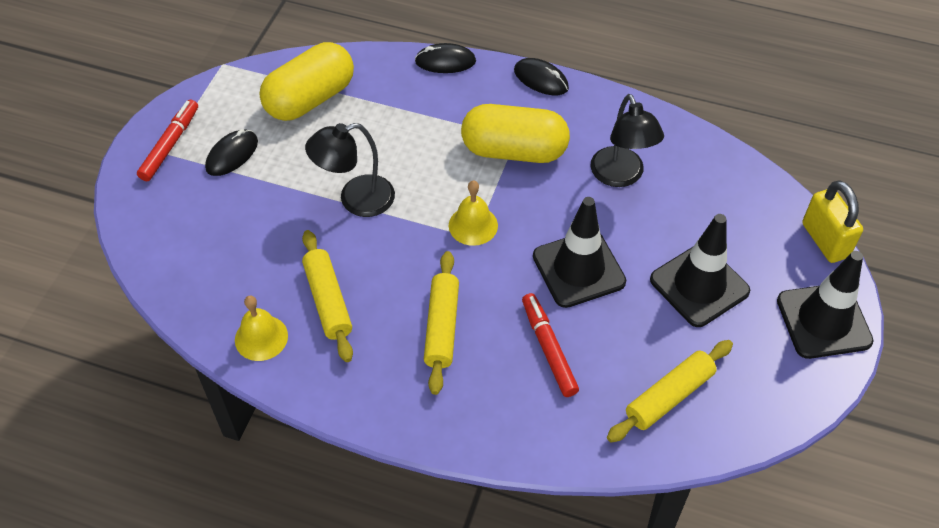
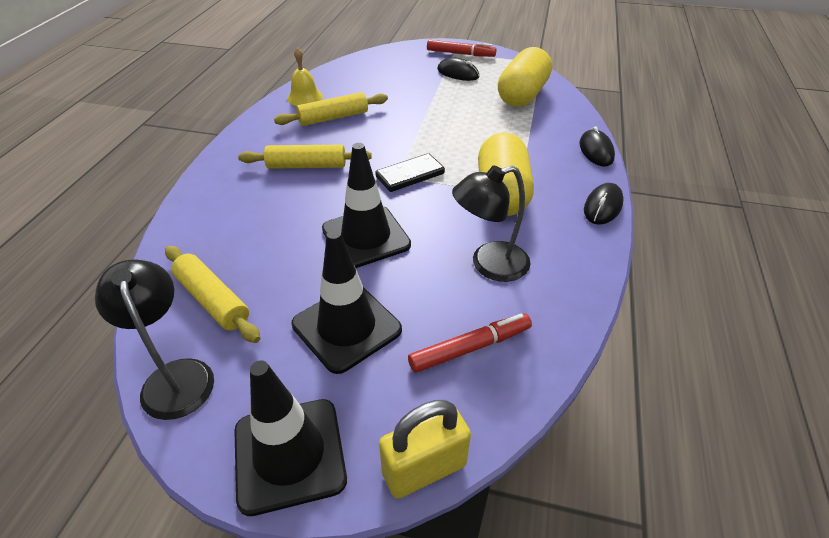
camera: 85 degrees right, 10 degrees down
(310, 99) = (522, 95): yellow capsule -> yellow capsule turned 75 degrees clockwise
(356, 200) = (427, 121): black lamp -> black lamp (175, 376)
(473, 225) = (410, 175): yellow bell -> black domino
(548, 348) = (279, 221): red marker -> red marker (470, 348)

